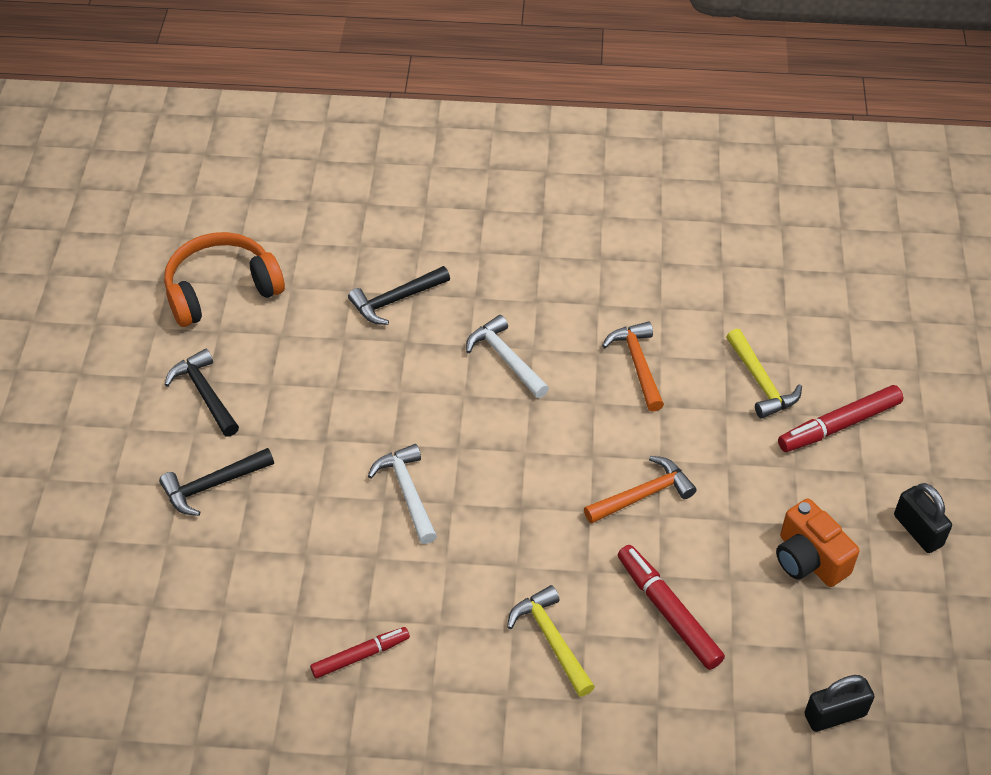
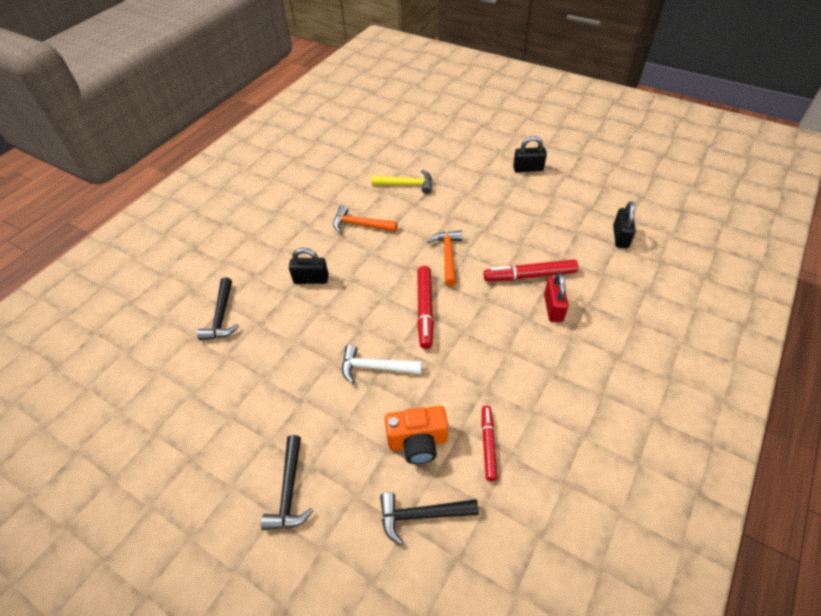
camera: 60 degrees left, 0 degrees up
(205, 393) = (202, 465): black hammer -> black hammer (421, 515)
(221, 289) = (118, 417): orange headphones -> none
(505, 358) = (311, 279): white hammer -> black padlock
(551, 639) = (523, 335): yellow hammer -> none
(622, 662) = (553, 308): none -> red padlock
(809, 559) = (525, 210): orange camera -> orange camera (418, 442)
(839, 425) = (452, 169): red marker -> red marker (425, 310)

